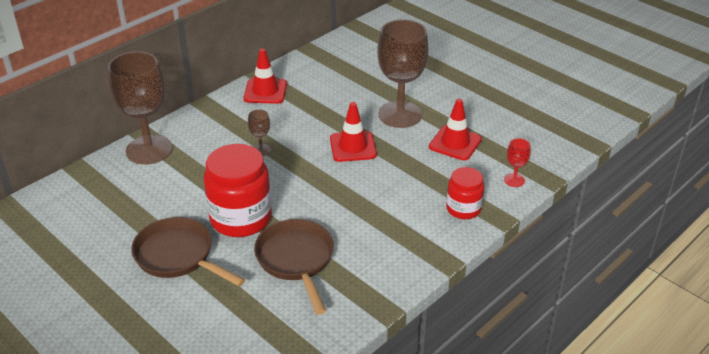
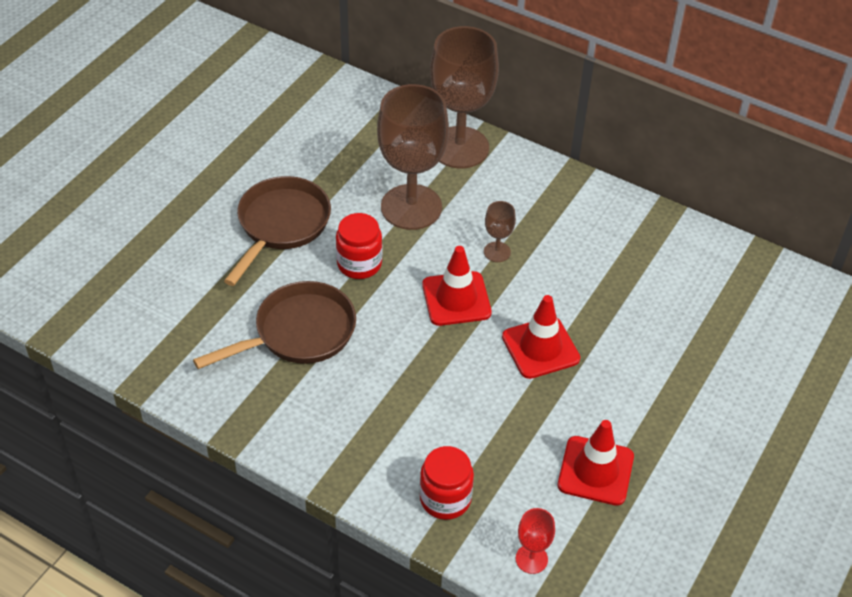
camera: 75 degrees right, 10 degrees up
(241, 218) = (359, 264): red jar -> red jar, size x0.57
(265, 91) = (630, 226): red traffic cone -> red traffic cone (456, 299)
(400, 114) = (640, 391): brown goblet -> brown goblet (411, 207)

